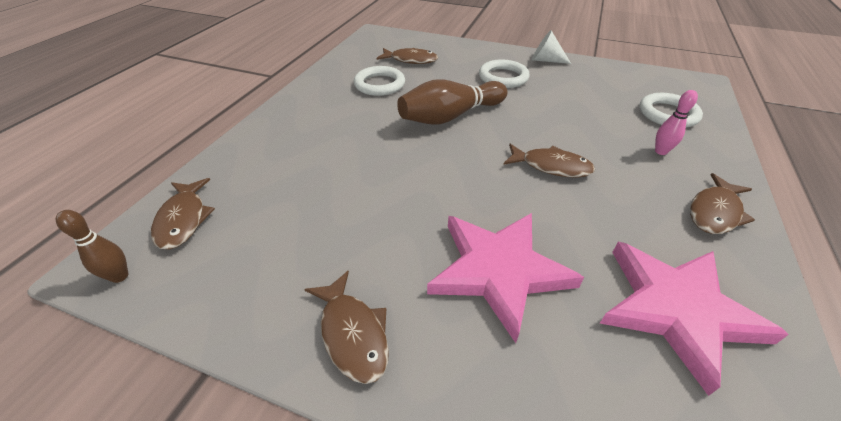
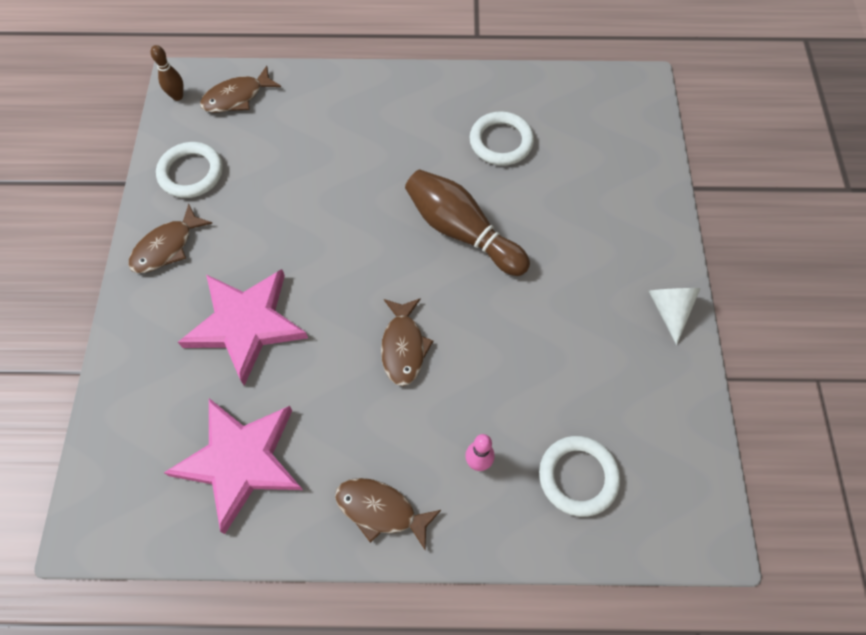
camera: 70 degrees right, 20 degrees up
(411, 60) = (580, 151): brown fish -> none
(503, 77) = (585, 266): white ring -> white ring (191, 173)

